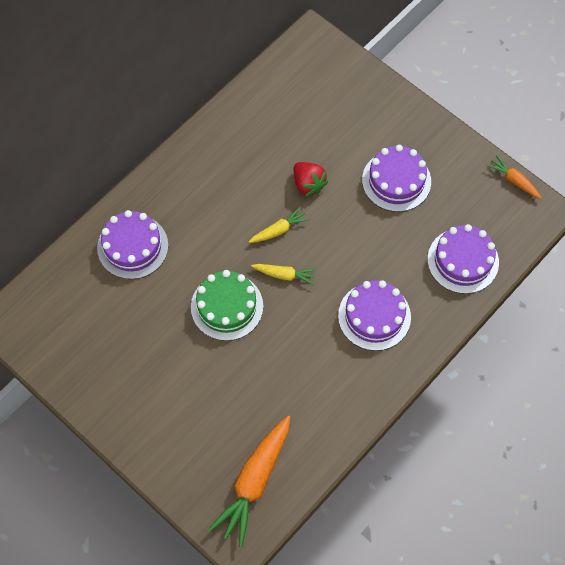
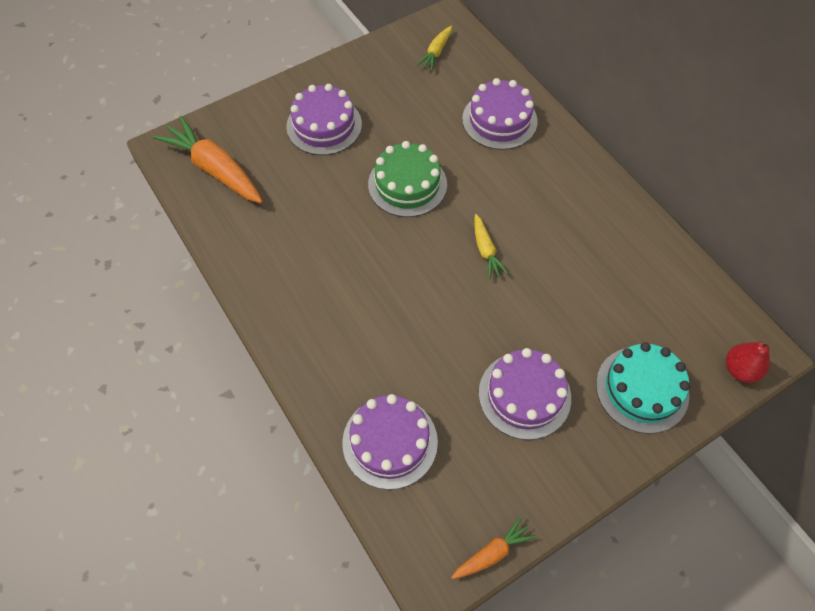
camera: 105 degrees right, 5 degrees down
(284, 275) = (428, 244): yellow carrot -> yellow carrot (436, 52)
(308, 184) = (540, 294): red strawberry -> none
(331, 51) = (740, 369): none -> red pear
(366, 108) = (642, 389): none -> turquoise cake
(374, 316) = (349, 319): purple cake -> purple cake (324, 125)

